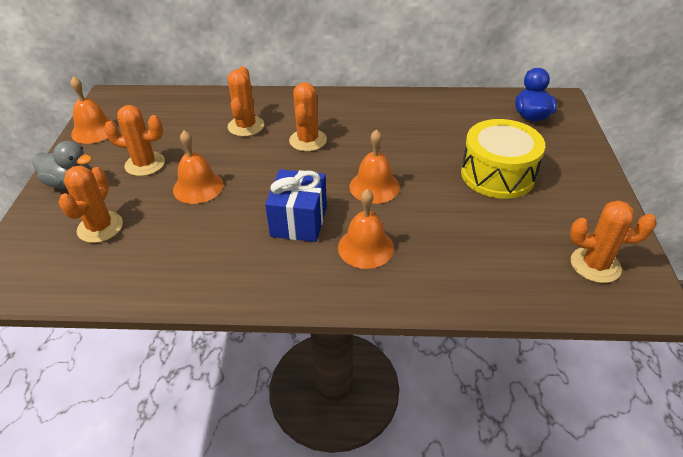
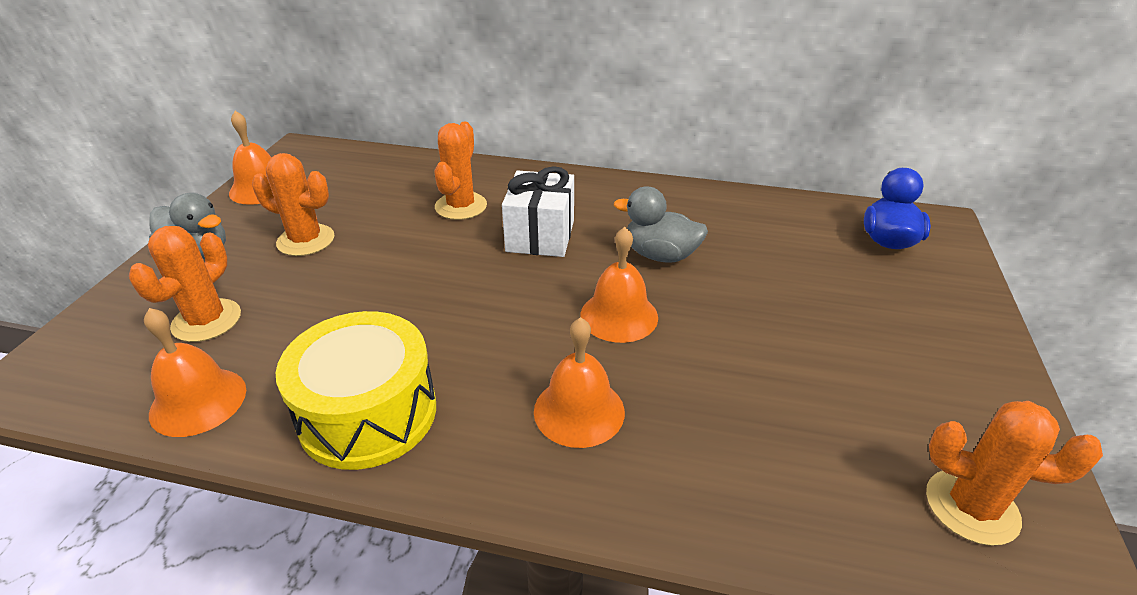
camera: 10 degrees right, 5 degrees down
(198, 187) = (363, 281): orange bell -> orange bell (198, 401)
(299, 221) = (489, 352): blue gift -> none
(308, 140) = (540, 236): orange cactus -> white gift
(390, 144) = (660, 255): none -> grey duck
(497, 174) = (819, 323): yellow drum -> yellow drum (368, 413)

